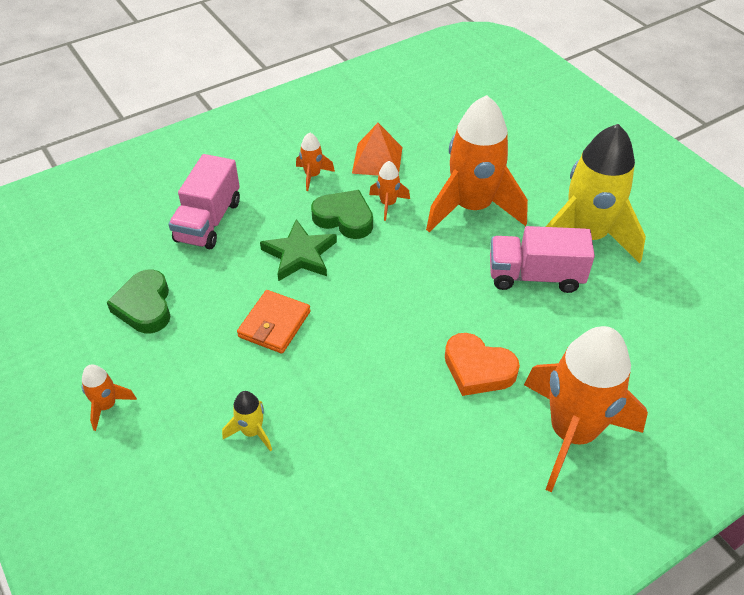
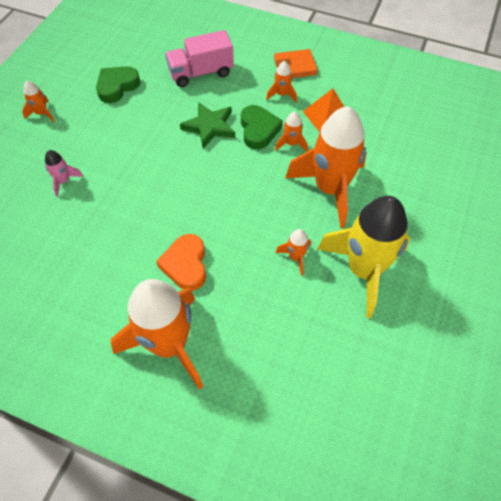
camera: 55 degrees right, 10 degrees up
(252, 432) = (64, 181): yellow rocket -> pink rocket
(274, 324) = (146, 147): orange wallet -> orange wallet (295, 67)
(535, 276) = (295, 257): pink truck -> orange rocket

